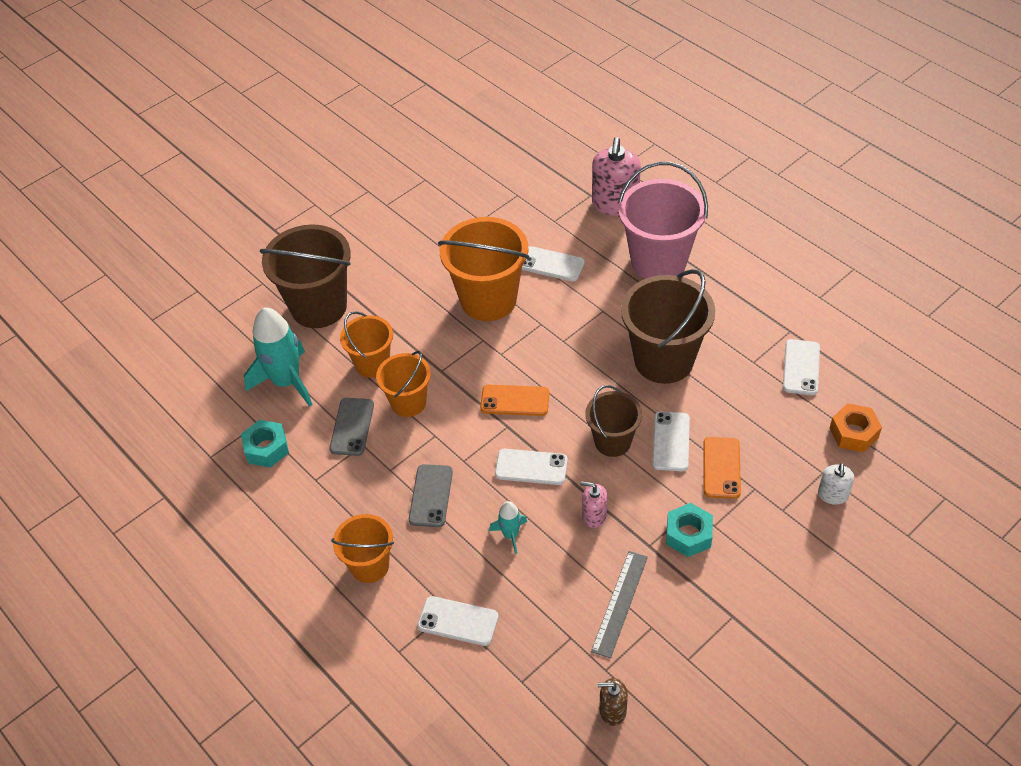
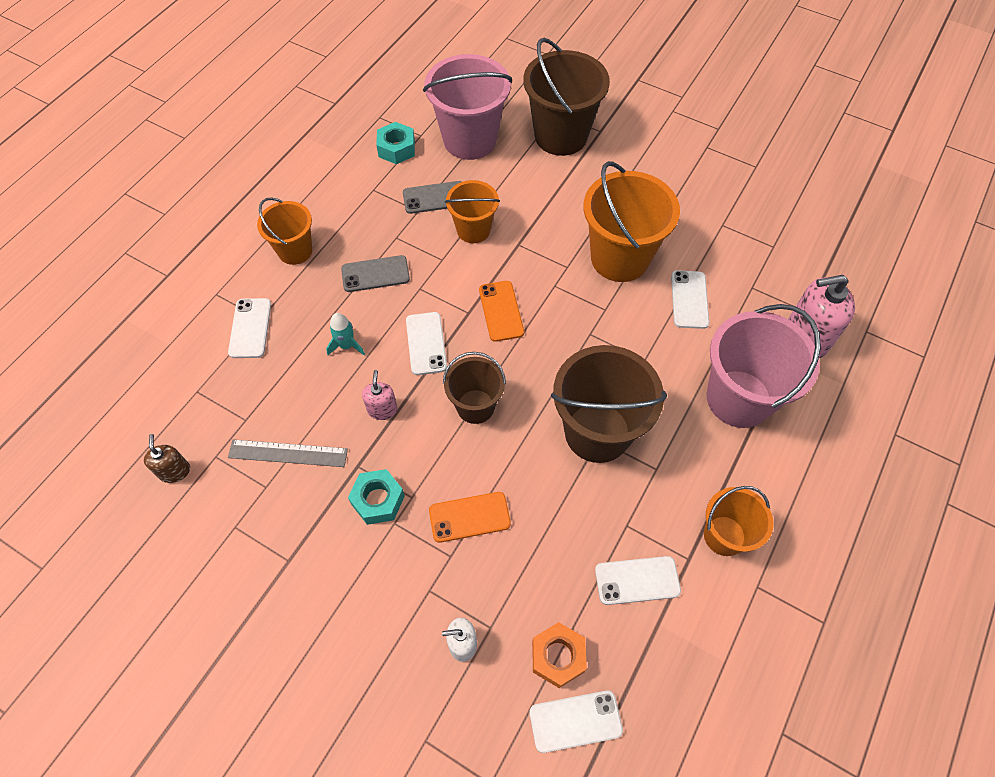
camera: 70 degrees right, 10 degrees up
(286, 382) = (470, 140): turquoise rocket -> pink bucket
(372, 364) = (508, 192): orange bucket -> orange bucket (724, 535)
(670, 441) = (490, 460): white phone -> white phone (575, 721)

